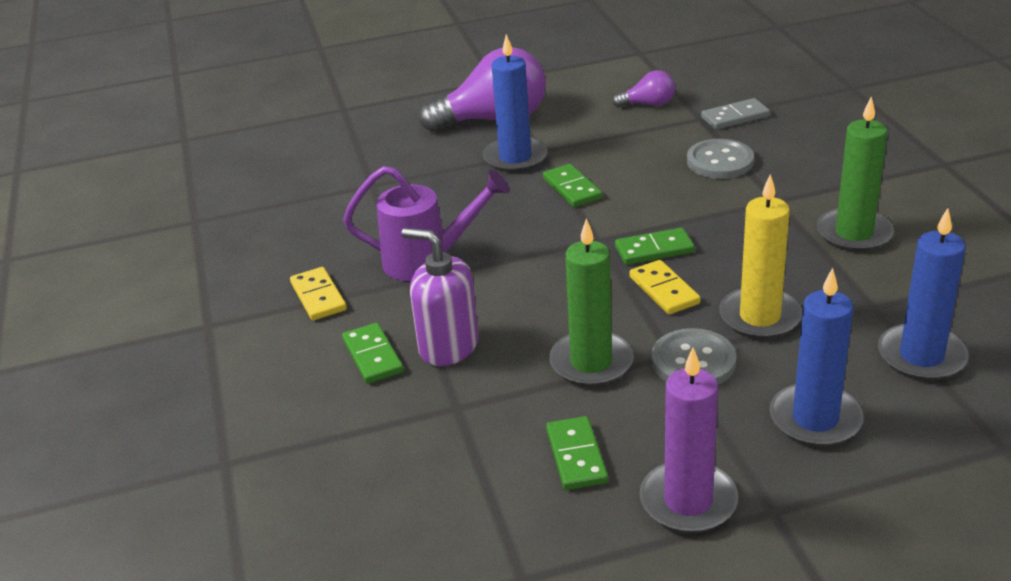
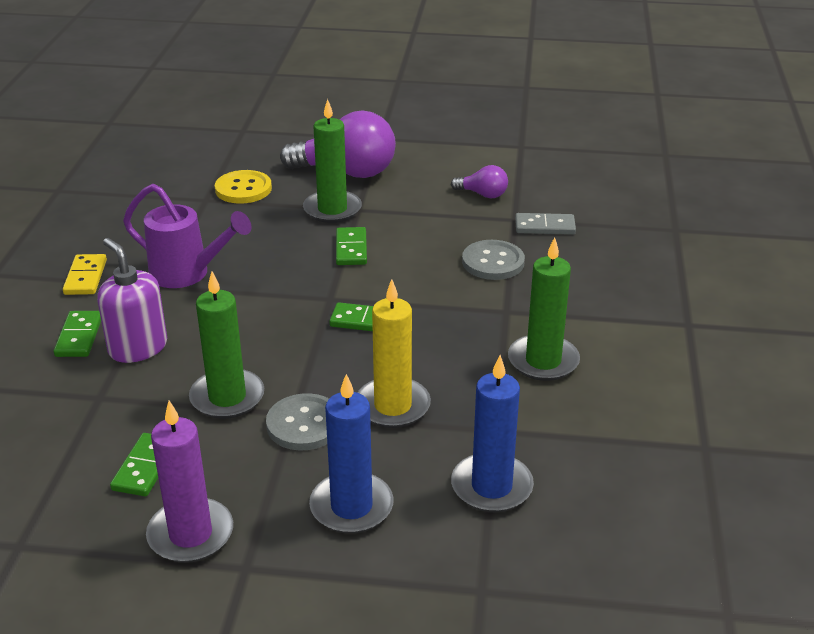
camera: 20 degrees right, 0 degrees up
(402, 164) = (243, 189): none -> yellow button
(515, 158) = (332, 209): blue candle -> green candle
(664, 290) = (339, 357): yellow domino -> none

